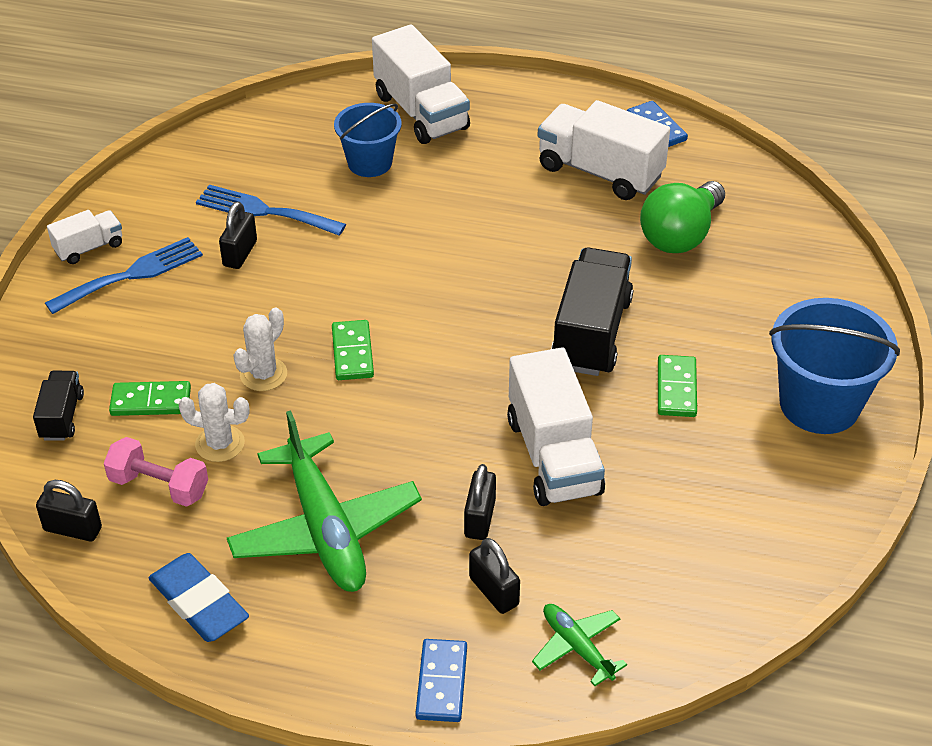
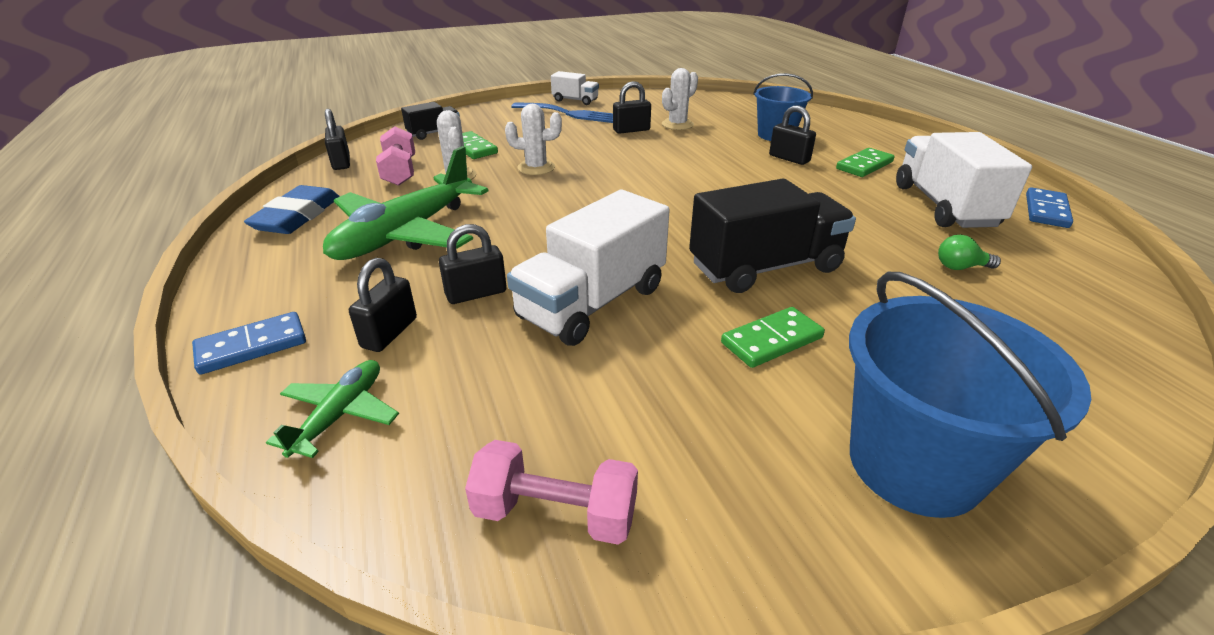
camera: 55 degrees right, 10 degrees down
(264, 211) = (677, 124): blue fork -> white cactus
(352, 353) = (595, 186): green domino -> green domino (864, 165)
(421, 112) = (852, 133): white truck -> none
(429, 191) = (789, 158): none -> black padlock
(680, 235) = (960, 267): green light bulb -> green light bulb, size x0.44
(744, 572) = (555, 513): none -> pink dumbbell

